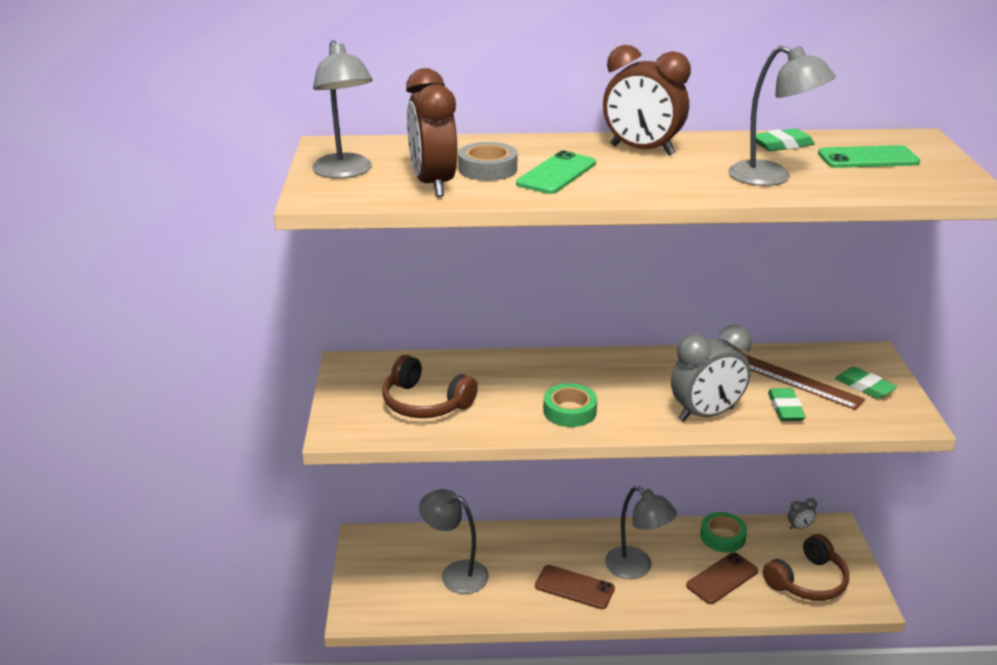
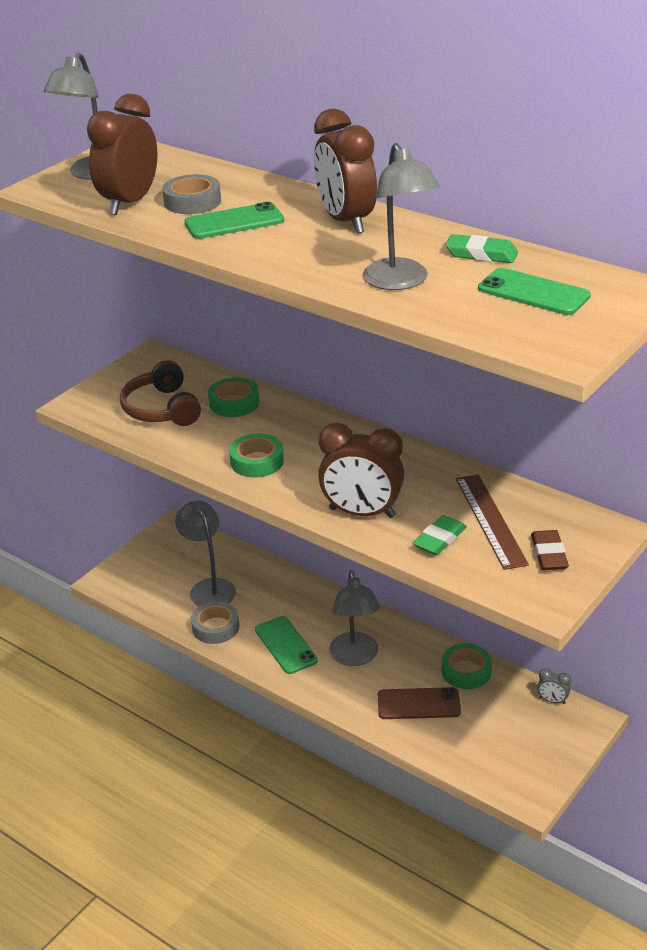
camera: 40 degrees right, 5 degrees up
(480, 374) = (234, 403): none -> green tape
(501, 603) = (215, 627): none -> grey tape
(574, 587) = (286, 645): brown phone -> green phone
(706, 414) = (362, 513): grey clock -> brown clock
(807, 581) = (495, 748): brown headphones -> none
(864, 387) = (549, 554): green eraser -> brown eraser

